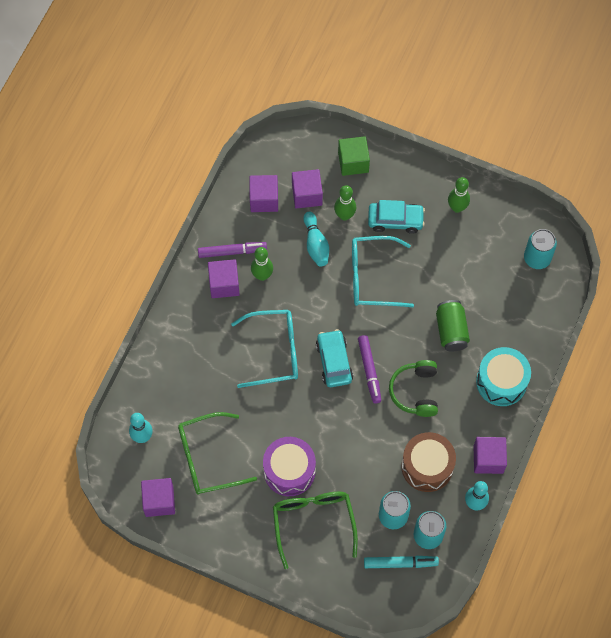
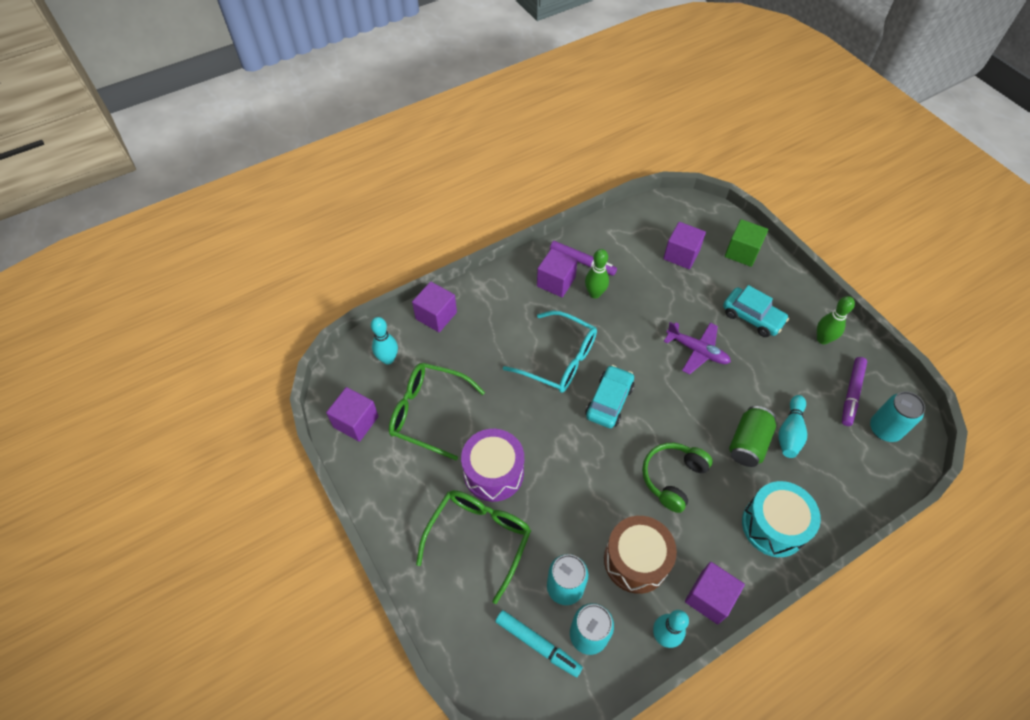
camera: 35 degrees right, 10 degrees down
(264, 199) = (640, 239): purple cube -> purple cube (436, 315)
(315, 244) = (662, 296): turquoise bowling pin -> turquoise bowling pin (790, 432)
(344, 215) = (705, 288): green bowling pin -> none
(369, 371) = (638, 430): purple marker -> purple marker (851, 393)
(372, 277) = (697, 351): turquoise glasses -> purple plane

